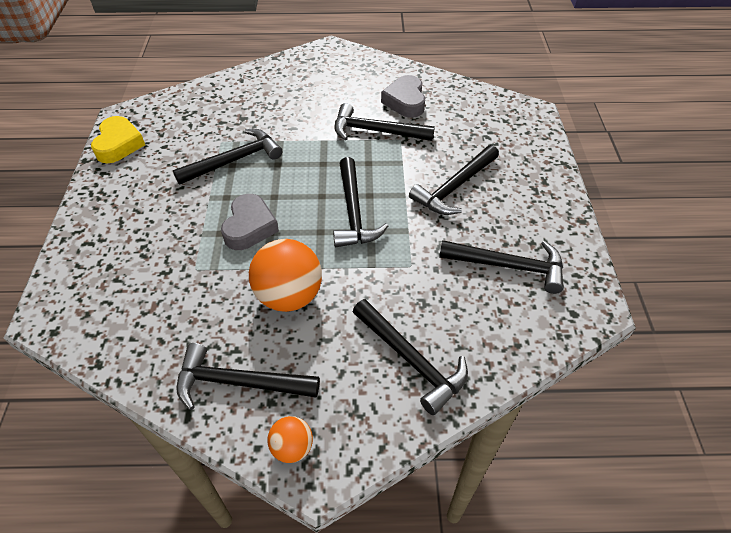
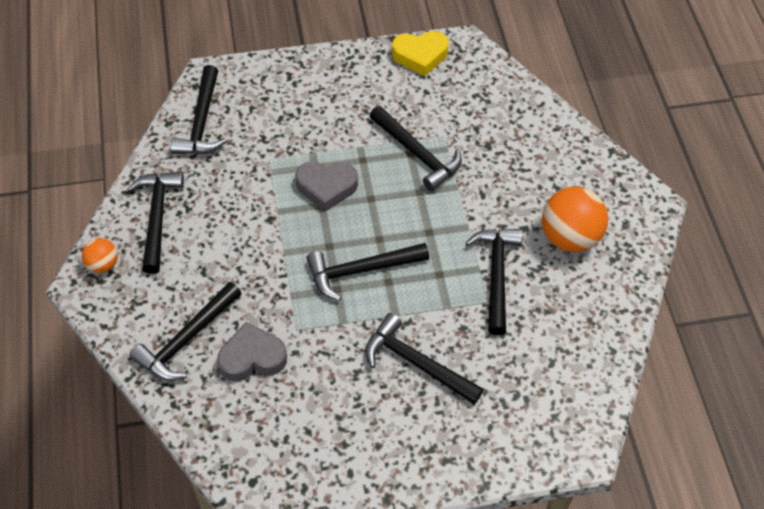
camera: 80 degrees right, 5 degrees up
(289, 296) = (247, 235): orange ball -> orange ball (569, 237)
(405, 101) = (562, 300): grey heart -> grey heart (252, 357)
(508, 266) = (307, 420): black hammer -> black hammer (201, 122)

